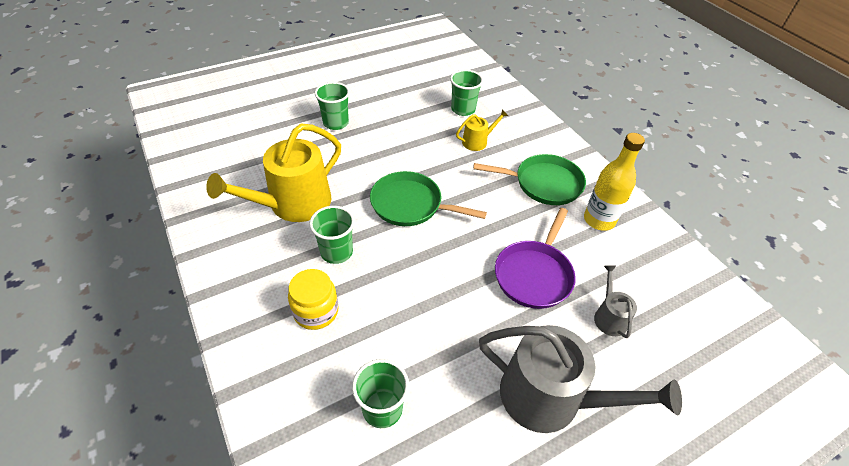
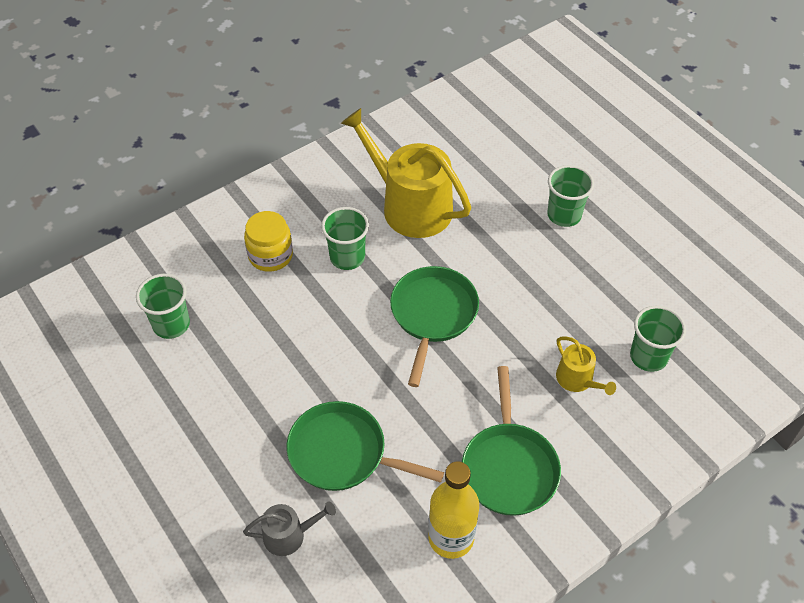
camera: 85 degrees right, 5 degrees up
(534, 274) = (343, 453): purple pan -> green pan
(550, 397) = (185, 466): grey watering can -> none

